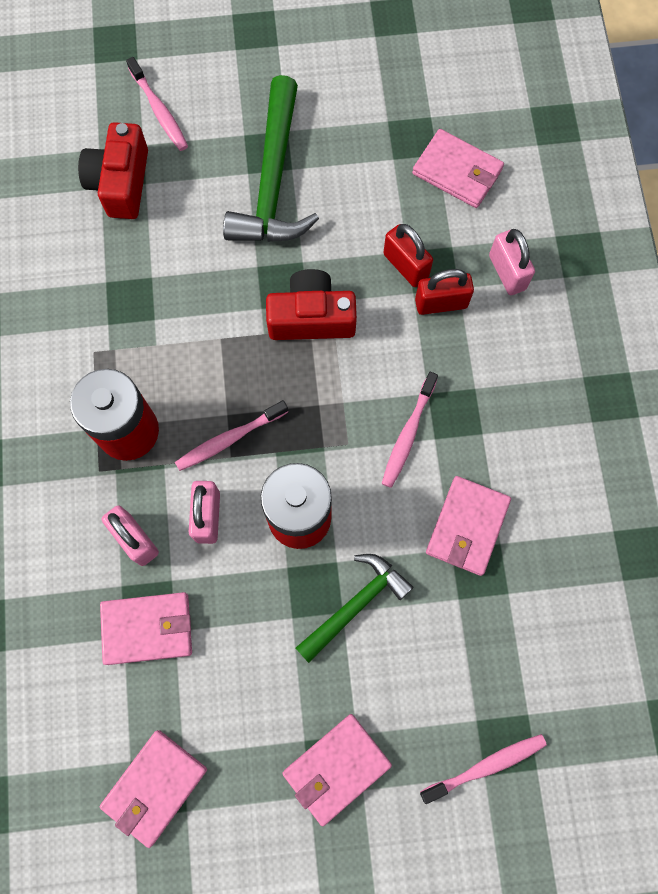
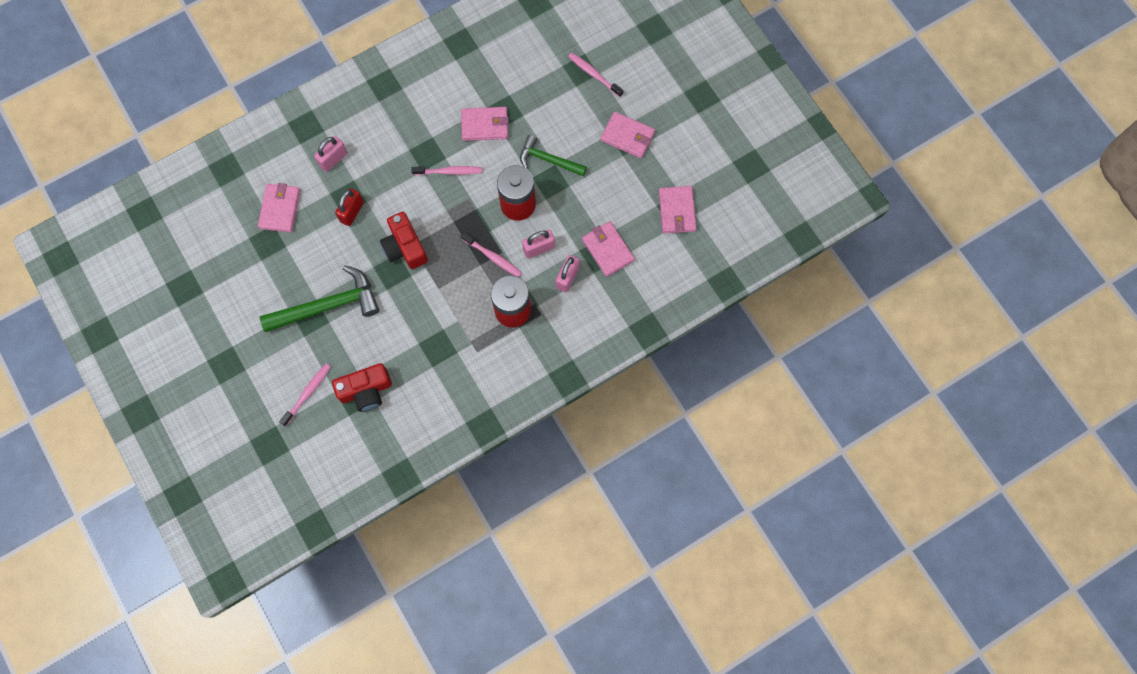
camera: 115 degrees left, 0 degrees up
(154, 787) = (677, 211): pink wallet -> pink wallet turned 75 degrees clockwise
(441, 303) = (367, 185): red padlock -> none

